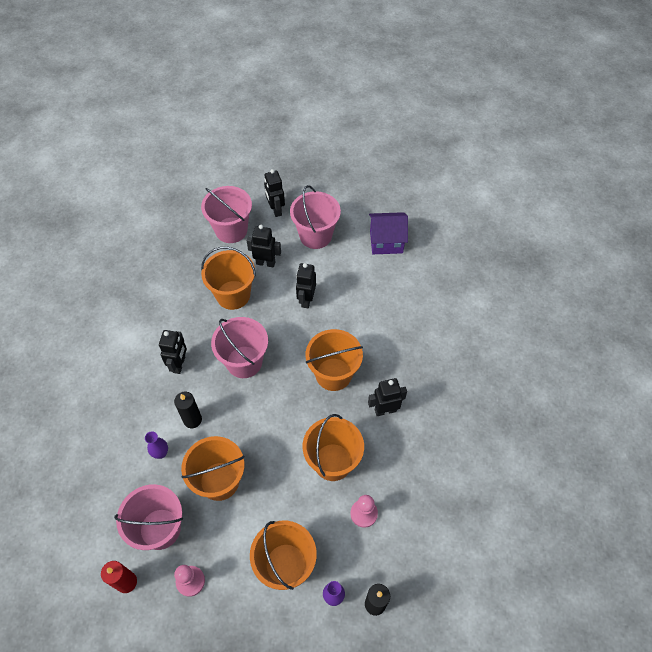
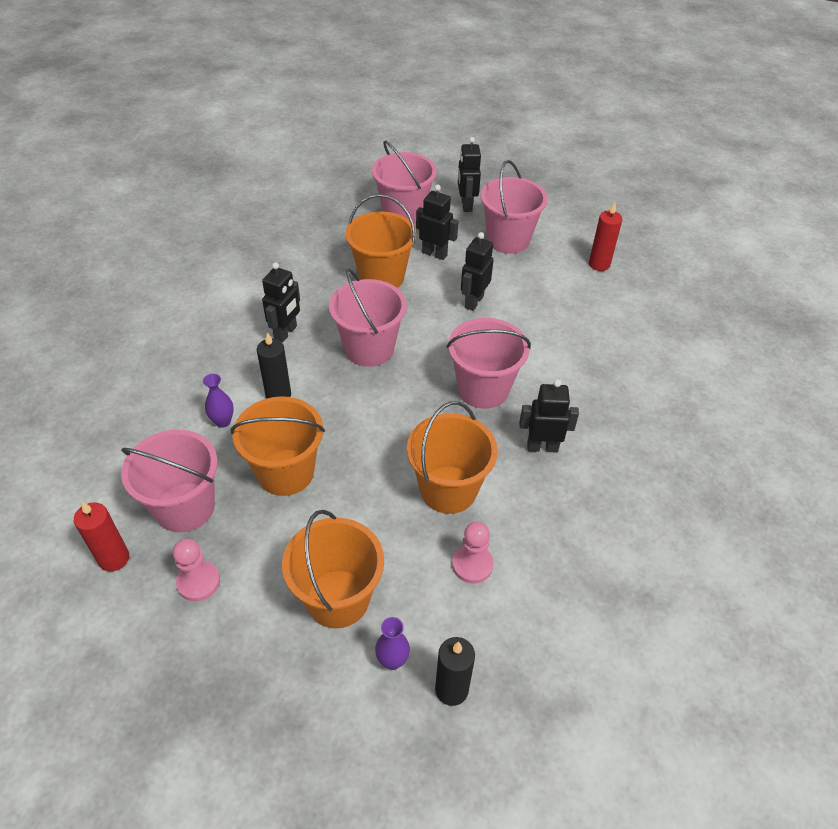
camera: 15 degrees right, 10 degrees down
(333, 374) = (483, 389): orange bucket -> pink bucket
(386, 242) = (599, 264): purple house -> red candle

